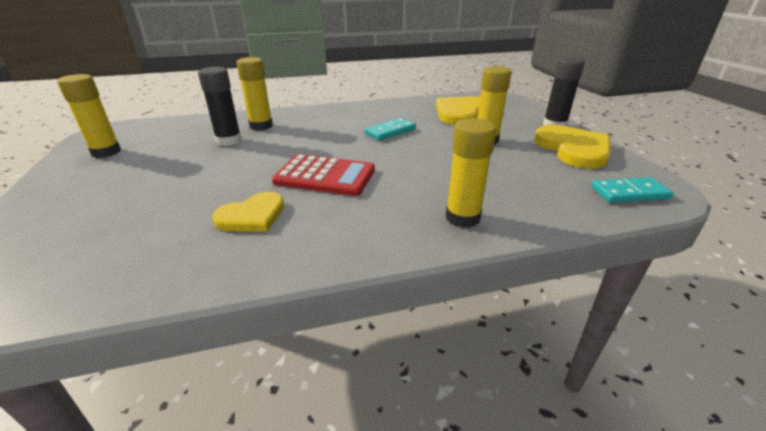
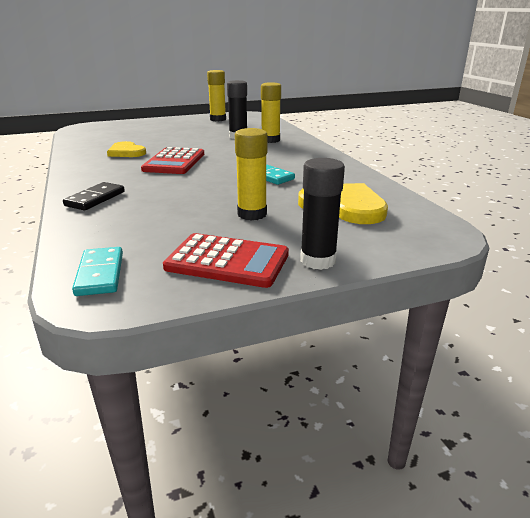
camera: 85 degrees right, 5 degrees down
(462, 217) = (95, 199): yellow glue stick -> black domino
(573, 149) = (227, 261): yellow heart -> red calculator

